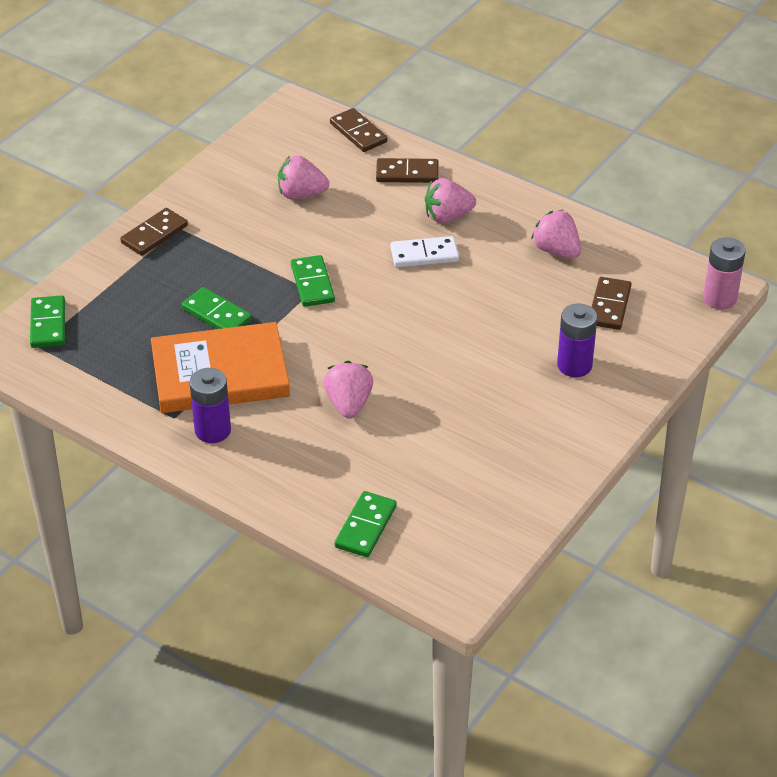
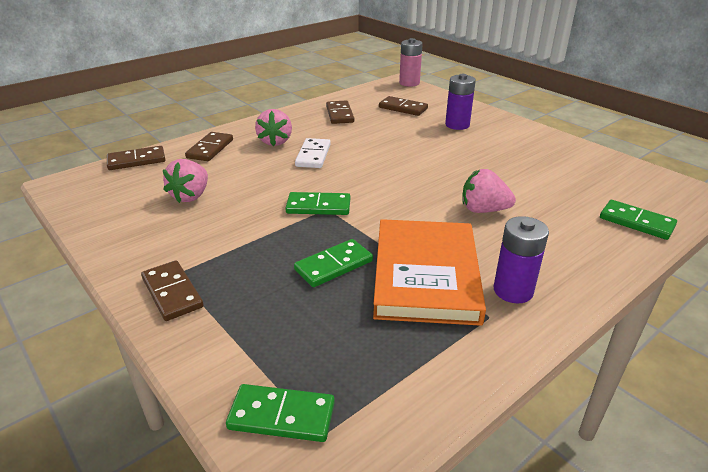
camera: 75 degrees left, 10 degrees down
(556, 251) = (339, 114): pink strawberry -> brown domino

